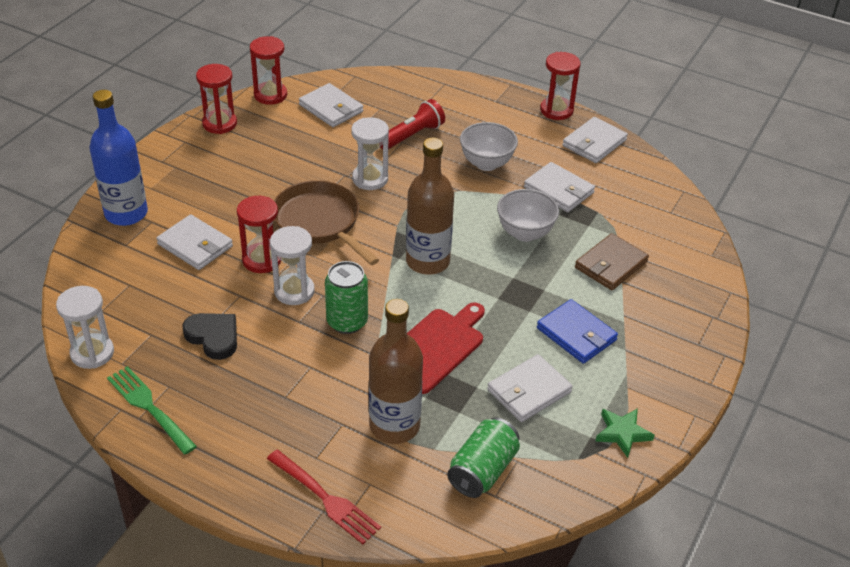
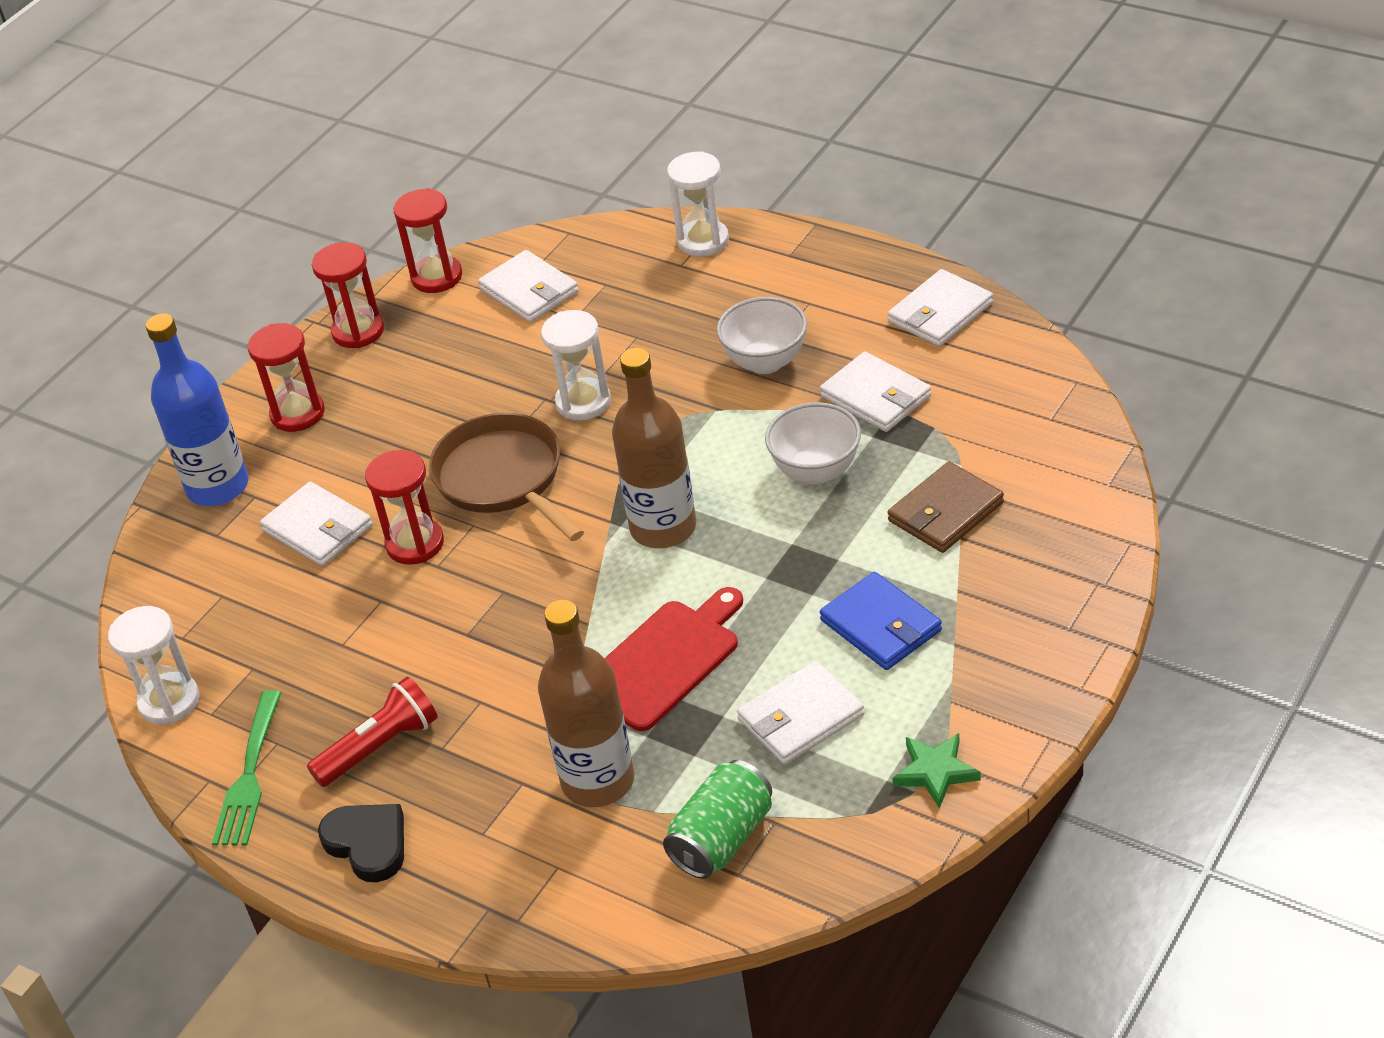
camera: 10 degrees right, 0 degrees up
(149, 407) = (249, 775): green fork -> green fork turned 135 degrees counterclockwise
(213, 337) = (341, 666): black heart -> black heart (368, 844)
(294, 291) = (461, 589): white hourglass -> white hourglass (703, 241)
(325, 499) = (493, 891): red fork -> none
(347, 322) = (537, 630): green can -> none
(412, 136) = (652, 325): red flashlight -> red flashlight (380, 747)
(556, 110) = (885, 262): red hourglass -> red hourglass (298, 413)

